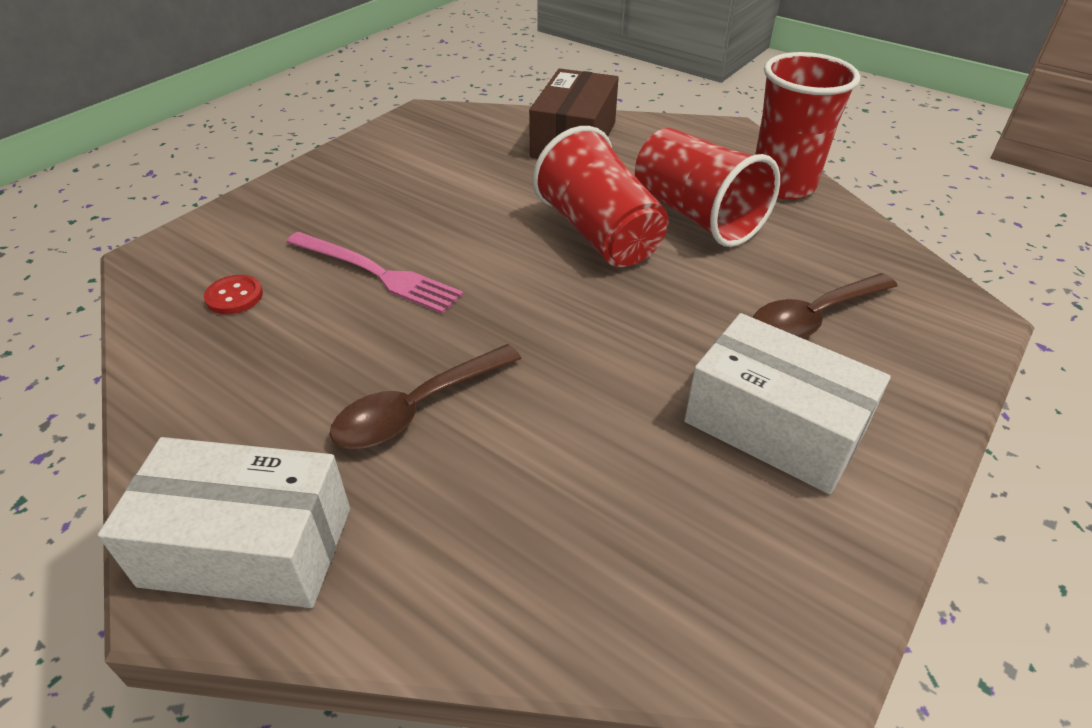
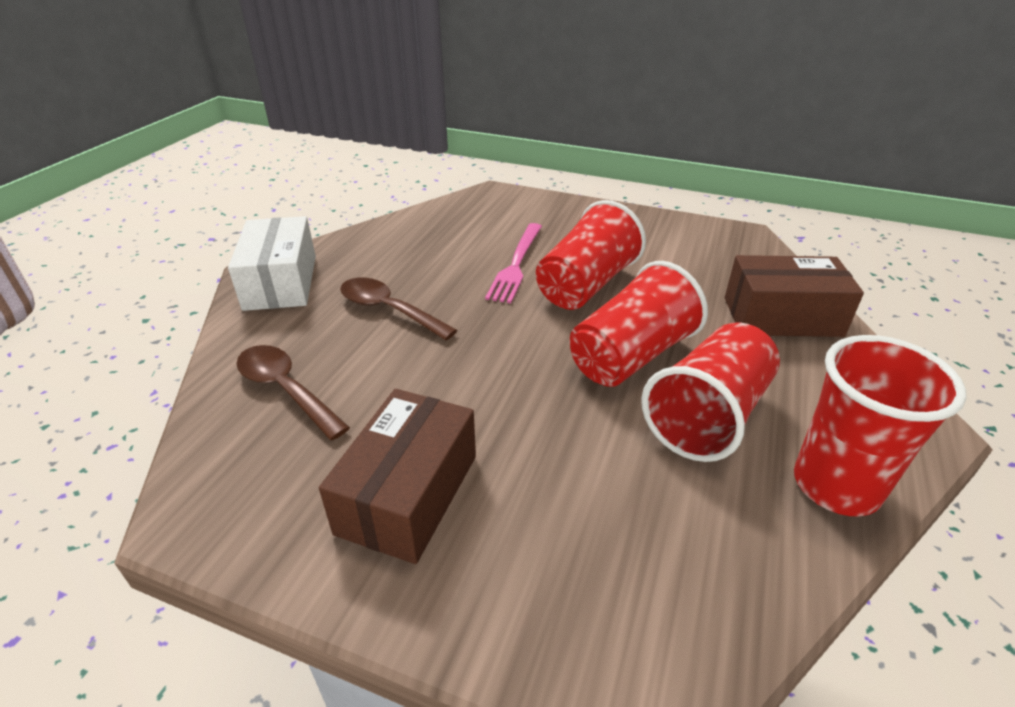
camera: 75 degrees right, 5 degrees down
(234, 296) = (469, 225): red button -> none
(458, 231) = (586, 285): none -> red cup
(774, 426) = (408, 493): white box -> brown box
(813, 317) = (577, 521): brown spoon -> brown spoon (286, 390)

